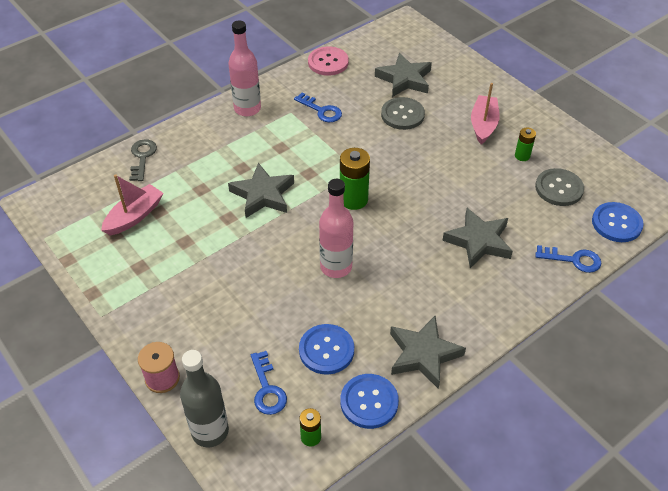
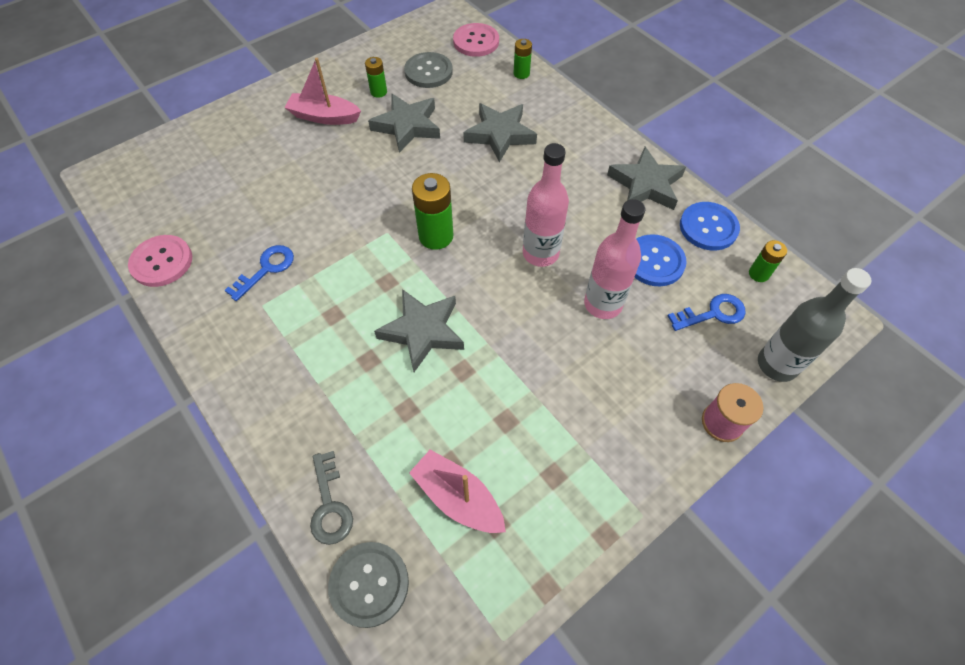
camera: 90 degrees left, 10 degrees up
(142, 157) = (330, 505): grey key -> grey key turned 105 degrees counterclockwise
(247, 109) = (242, 360): pink bottle -> pink bottle (603, 304)
(402, 115) = (292, 185): grey button -> grey button (369, 584)
(404, 79) = (224, 181): grey star -> grey star (407, 126)
(573, 260) = (521, 74): blue key -> green battery
(616, 223) = (476, 41): blue button -> pink button

